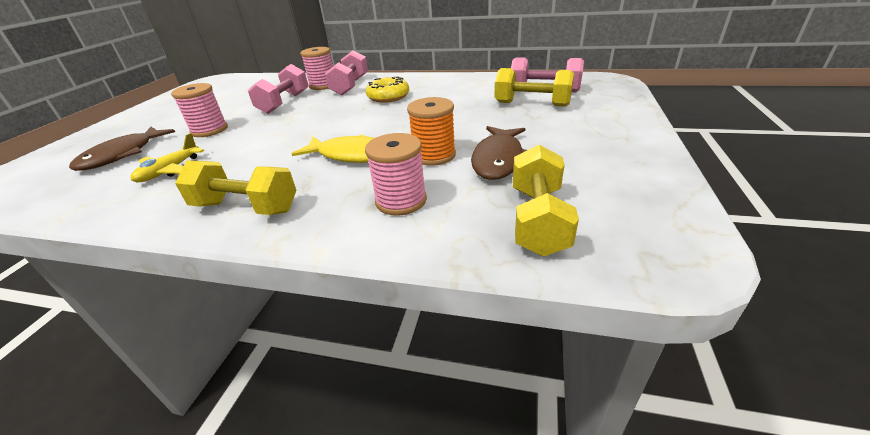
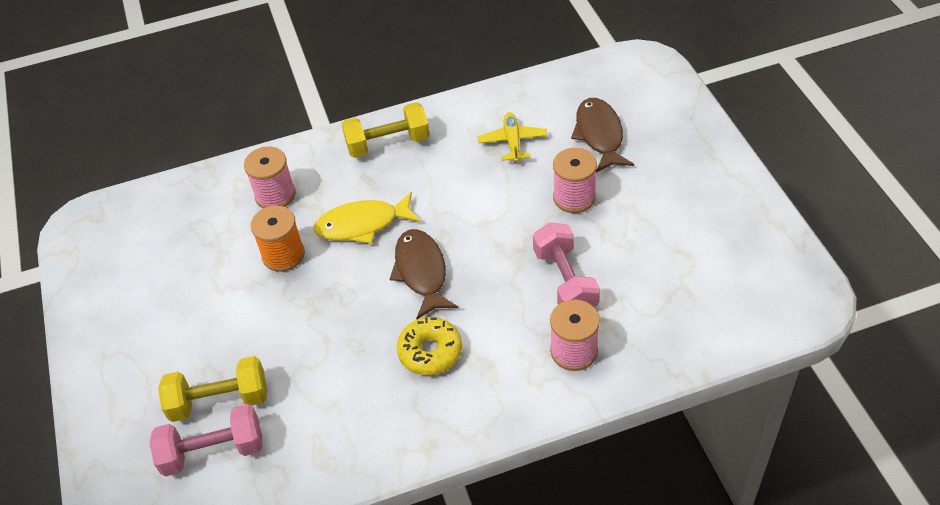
camera: 150 degrees right, 15 degrees up
(350, 86) = (525, 365): pink dumbbell -> none
(499, 160) = (220, 272): brown fish -> brown fish (421, 272)
(538, 220) = (169, 218): yellow dumbbell -> none

